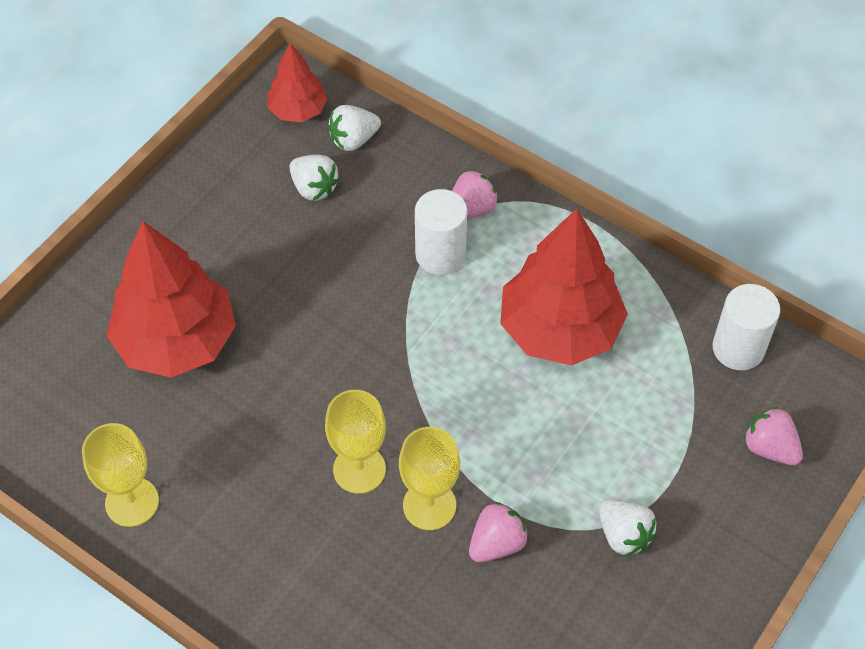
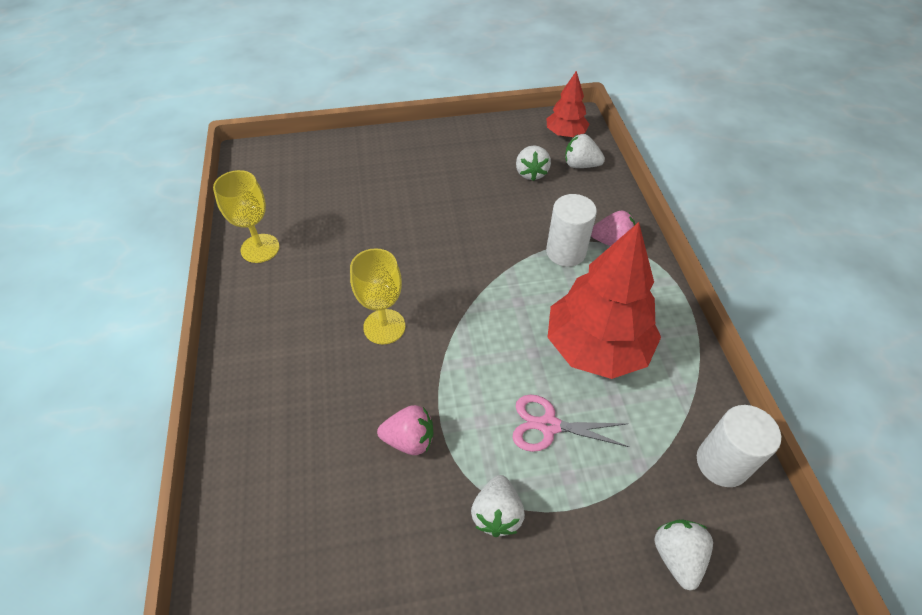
camera: 45 degrees right, 5 degrees down
(177, 340) = (375, 193): red tree -> none
(429, 505) = (397, 380): yellow goblet -> none
(591, 432) = (549, 425): none -> pink scissors
(769, 448) = (677, 556): pink strawberry -> white strawberry

